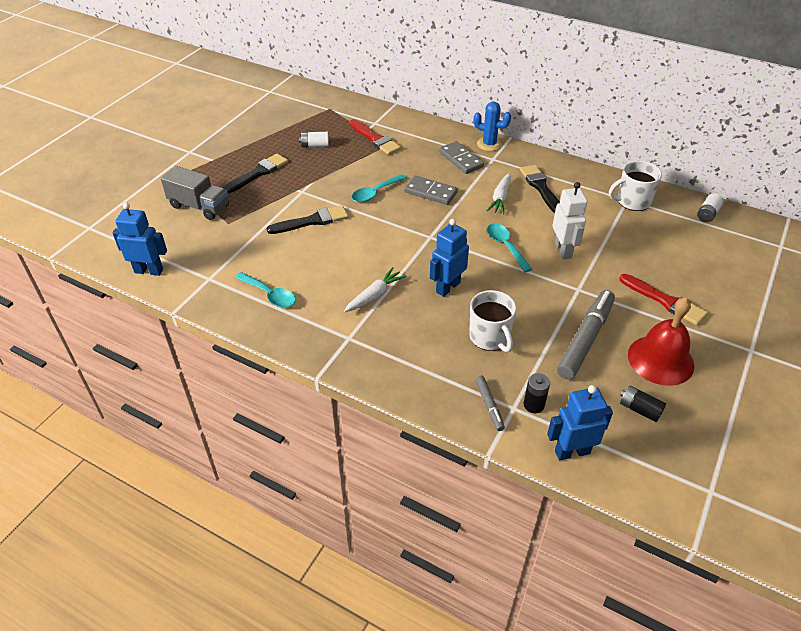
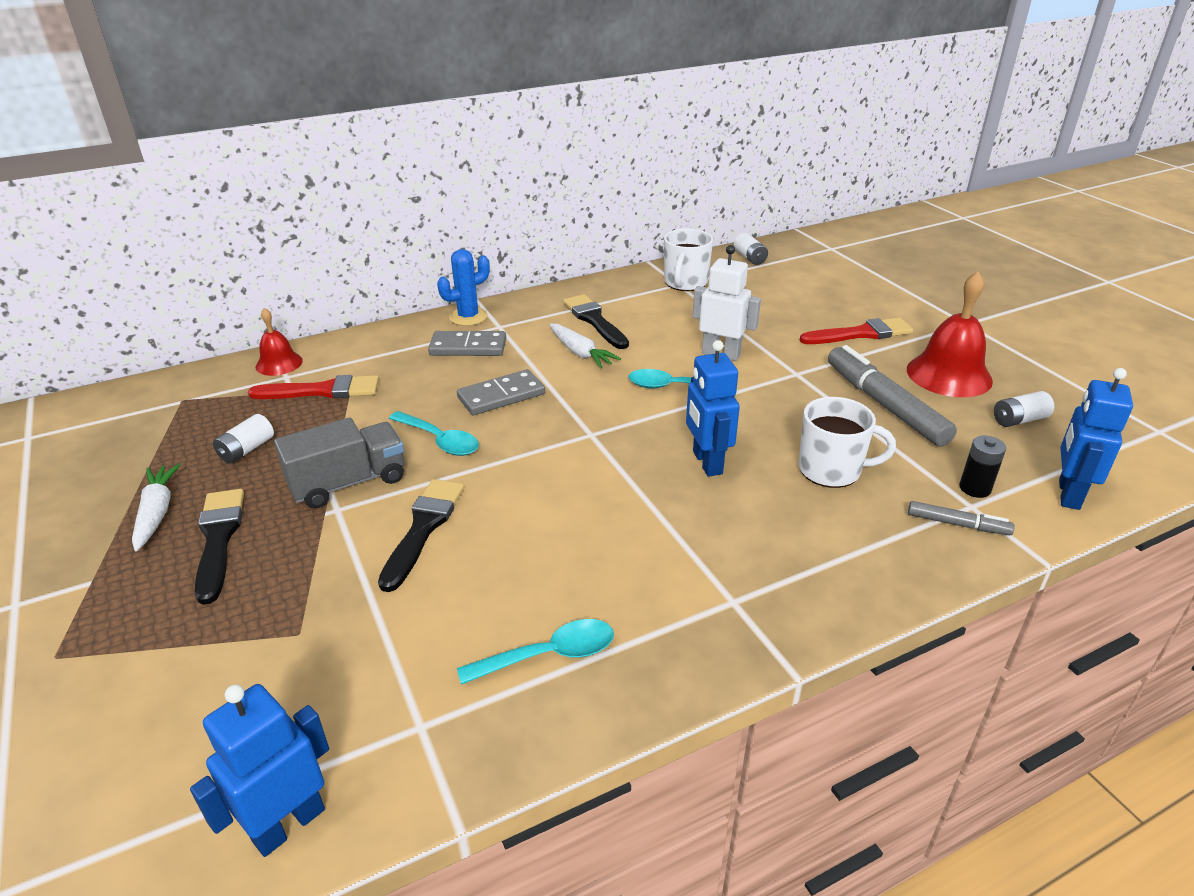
camera: 55 degrees left, 10 degrees down
(199, 206) = (197, 656): grey truck -> grey truck (348, 483)
(374, 296) = (663, 535): white carrot -> white carrot (156, 513)
(375, 193) = (440, 441): turquoise spoon -> turquoise spoon turned 45 degrees counterclockwise
(382, 115) = (279, 363): none -> red bell
(540, 187) = (594, 320): black brush -> black brush turned 45 degrees clockwise
(639, 409) = (1019, 420): black battery -> white battery

